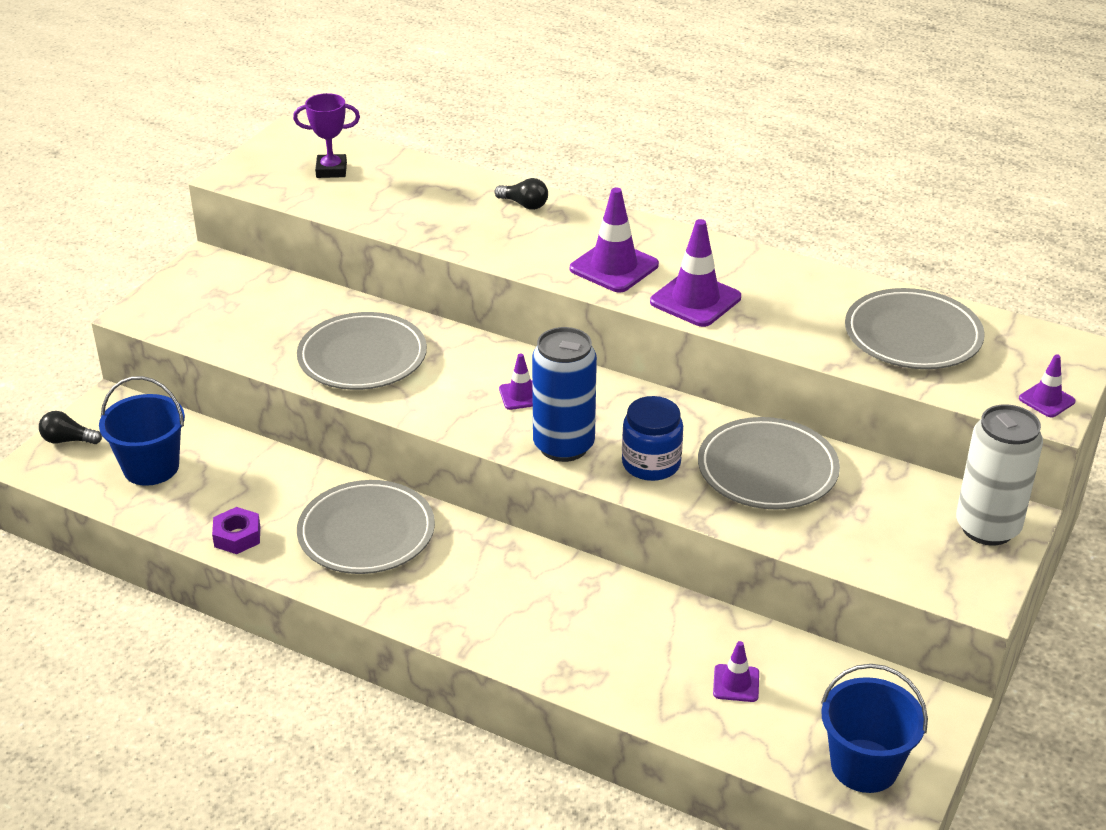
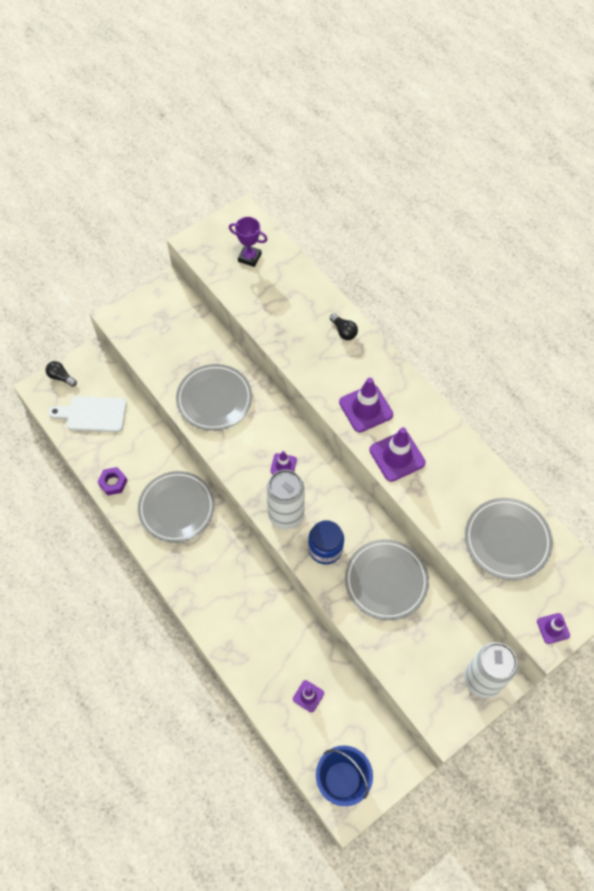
camera: 25 degrees right, 25 degrees up
(151, 467) = (93, 414): blue bucket -> white cutting board
(563, 446) = (286, 514): blue can -> white can

